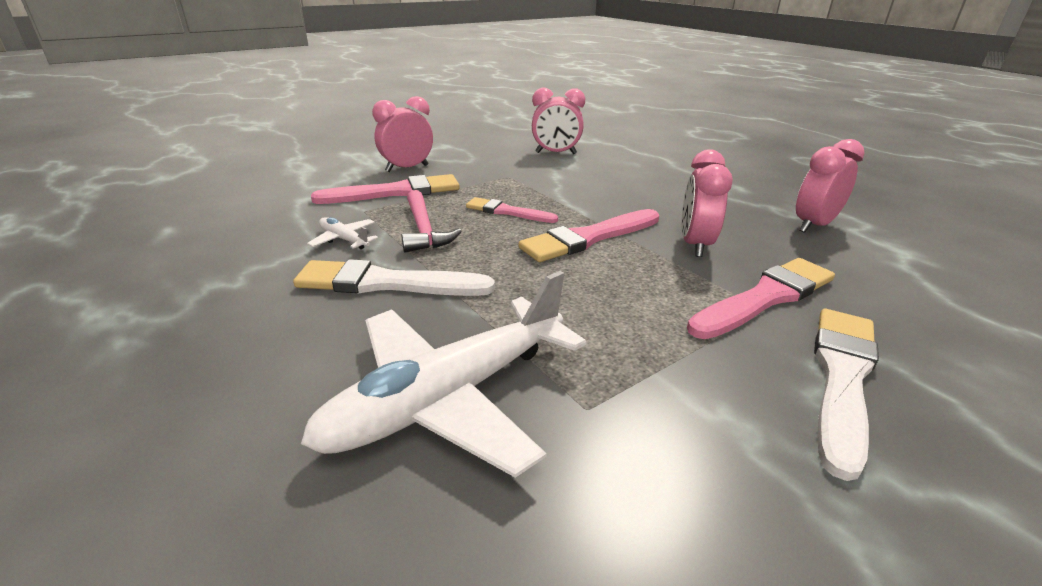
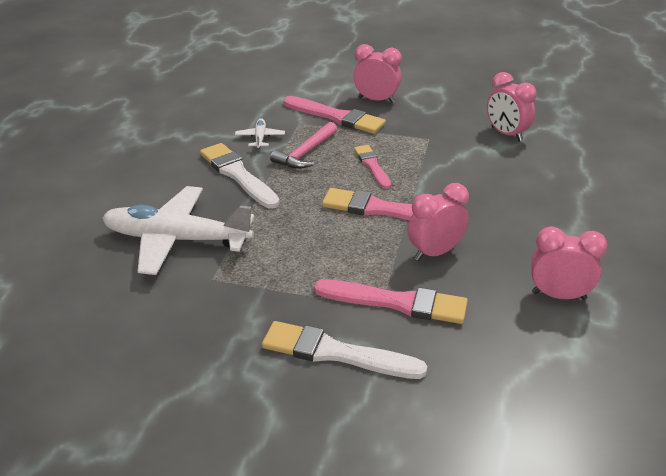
camera: 50 degrees right, 5 degrees up
(842, 378) = (335, 353): white brush -> white brush turned 150 degrees counterclockwise

